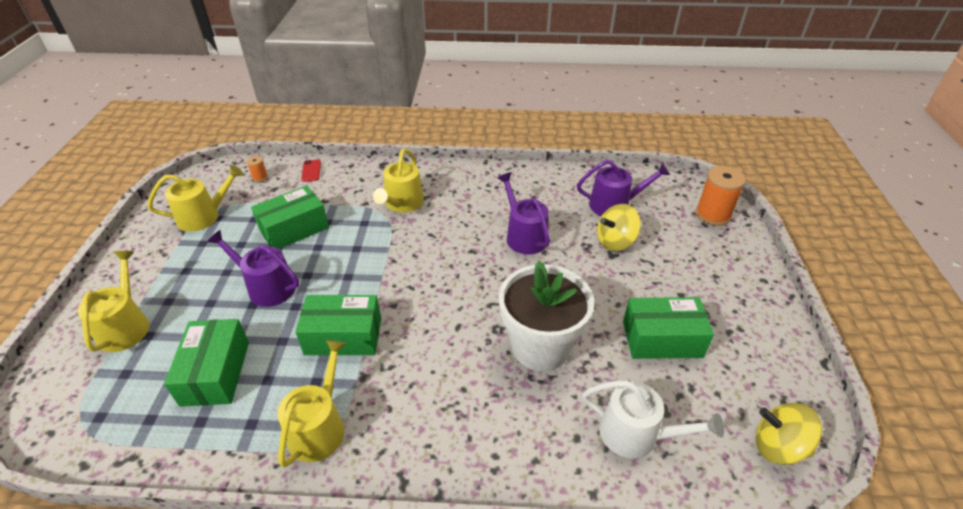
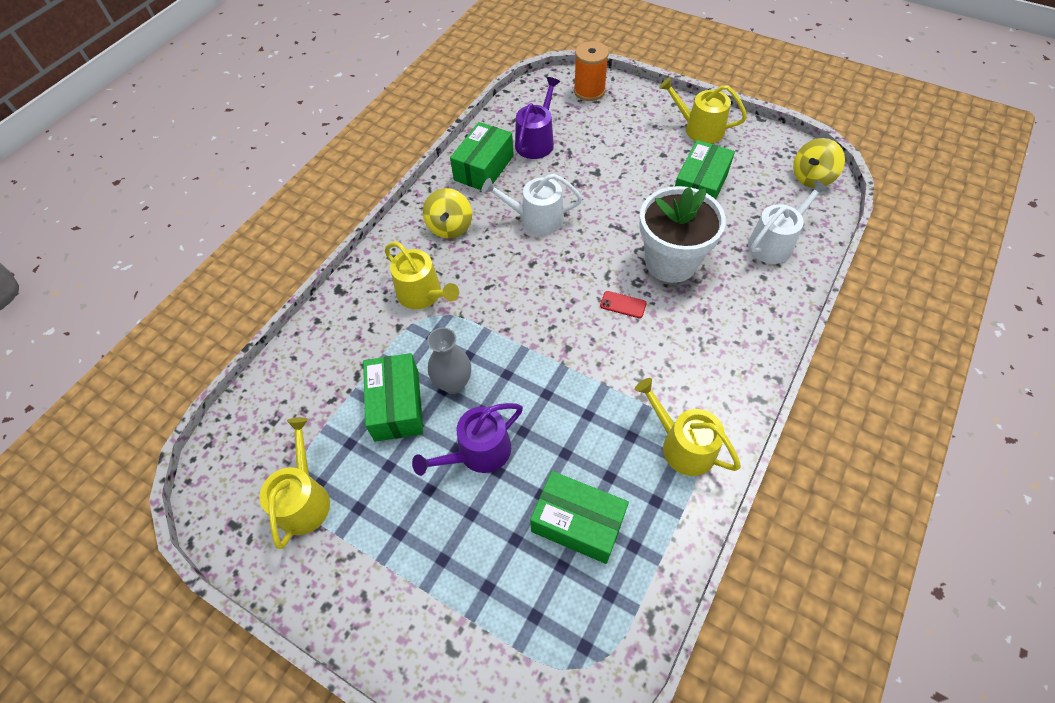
camera: 60 degrees left, 15 degrees up
(125, 326) = (459, 612): yellow watering can -> yellow watering can (699, 129)
(260, 177) = (267, 421): orange spool -> none
(311, 171) = (296, 362): red phone -> red phone (623, 304)
(326, 250) = (453, 383): none -> grey vase
(343, 336) = (586, 399): green box -> green box (484, 168)
(524, 236) = (536, 219): purple watering can -> white watering can
(615, 242) = (582, 163): yellow spinning top -> yellow spinning top (450, 227)

